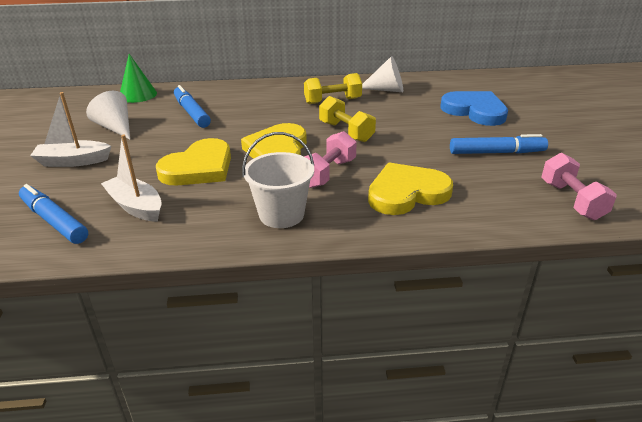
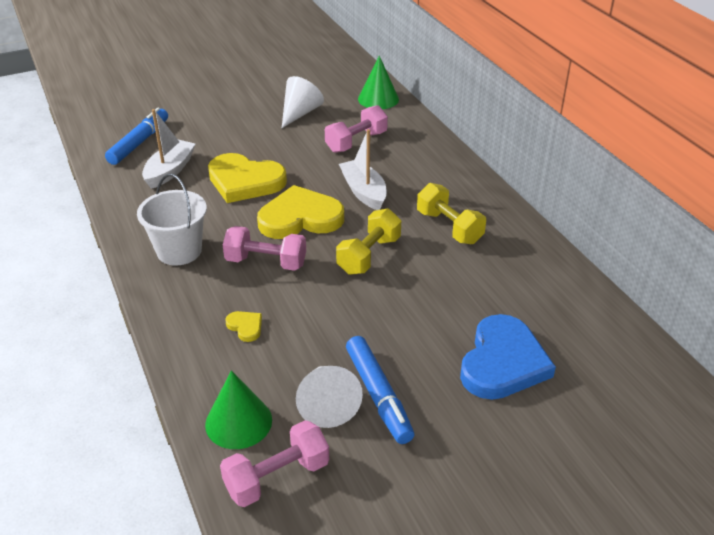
camera: 70 degrees right, 5 degrees up
(73, 161) = (230, 116): white boat -> white boat (363, 192)
(191, 113) = (356, 142): blue marker -> pink dumbbell
(386, 90) = (518, 265): white cone -> white cone (327, 404)
(406, 193) = (245, 327): yellow heart -> yellow heart, size x0.42
(516, 209) = (238, 422): none -> green cone

